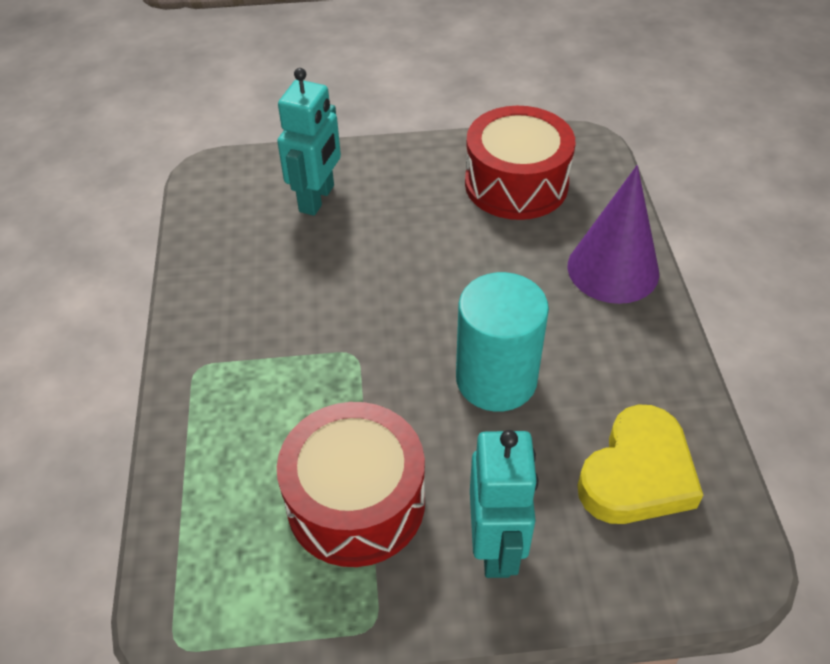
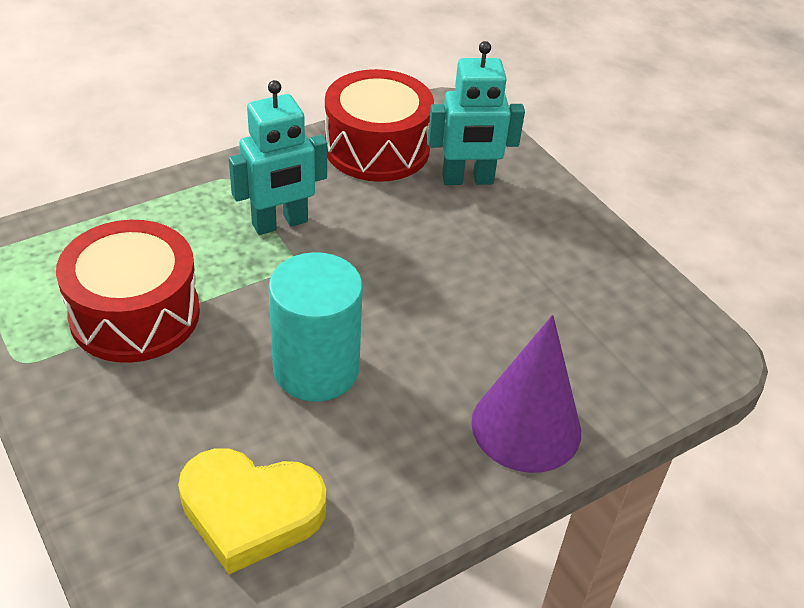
camera: 60 degrees right, 5 degrees down
(496, 546) = (123, 421): turquoise robot -> turquoise robot (280, 223)
(516, 184) = (599, 312): red drum -> red drum (377, 148)

